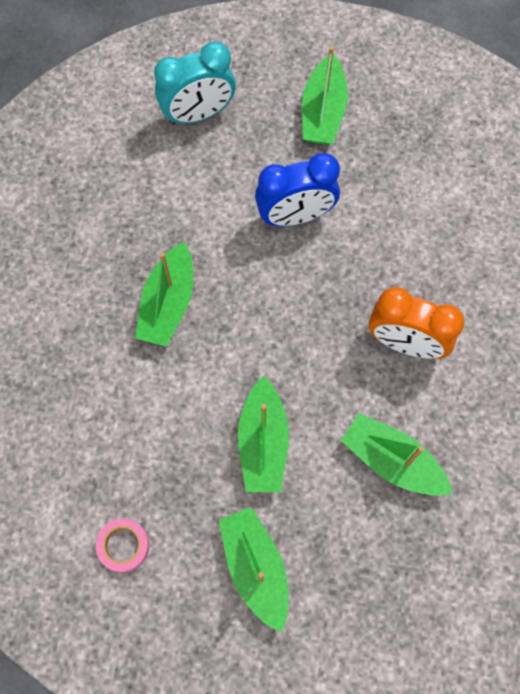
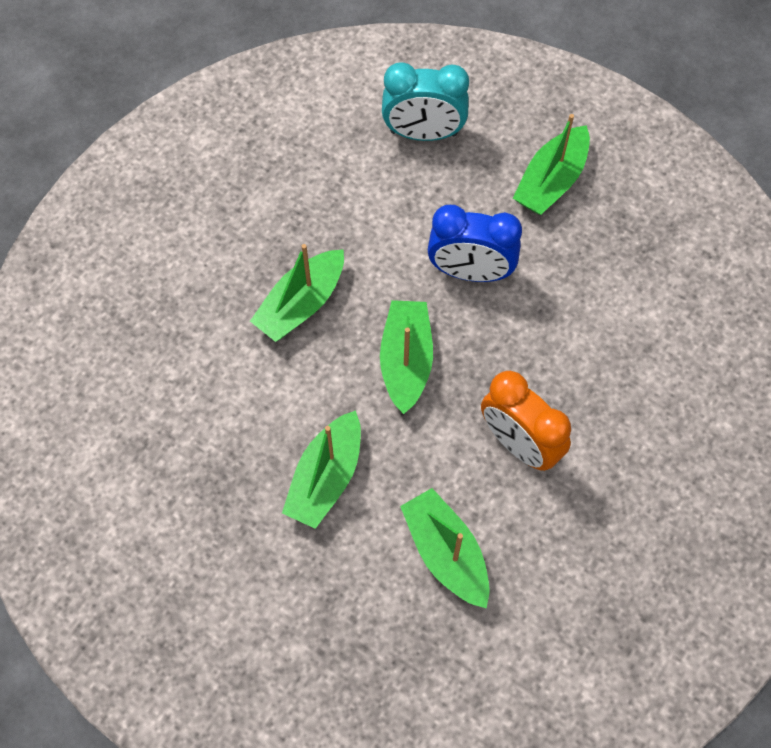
camera: 25 degrees right, 5 degrees down
(123, 545) = (143, 514): pink tape -> none
(255, 567) = (258, 593): green boat -> green boat (406, 361)

